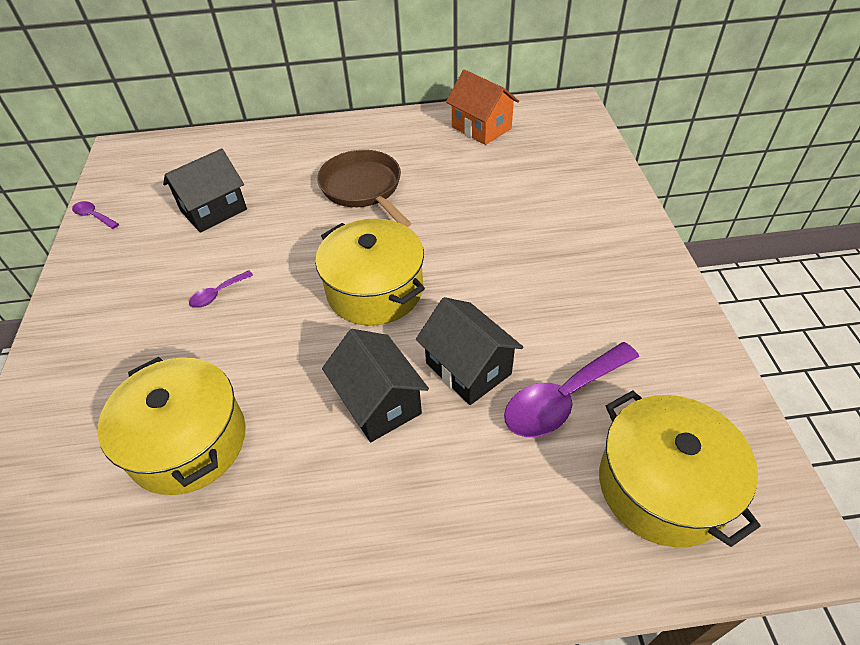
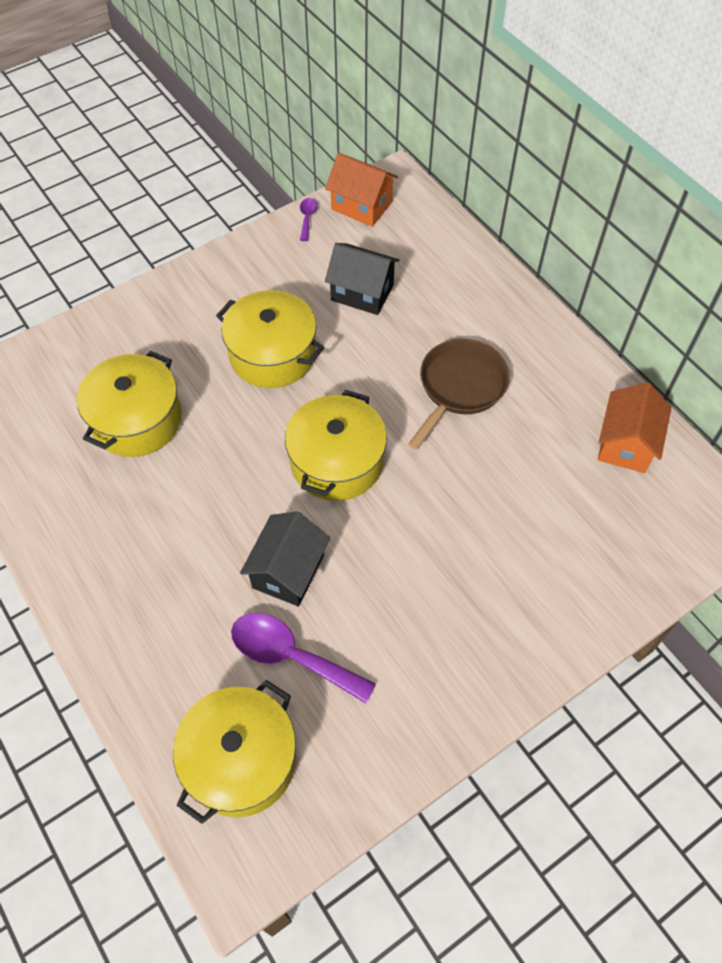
camera: 60 degrees right, 10 degrees up
(123, 178) = (361, 206): none -> orange house
(217, 294) = (272, 354): purple spoon -> yellow pot
(379, 402) = (224, 522): black house -> none

